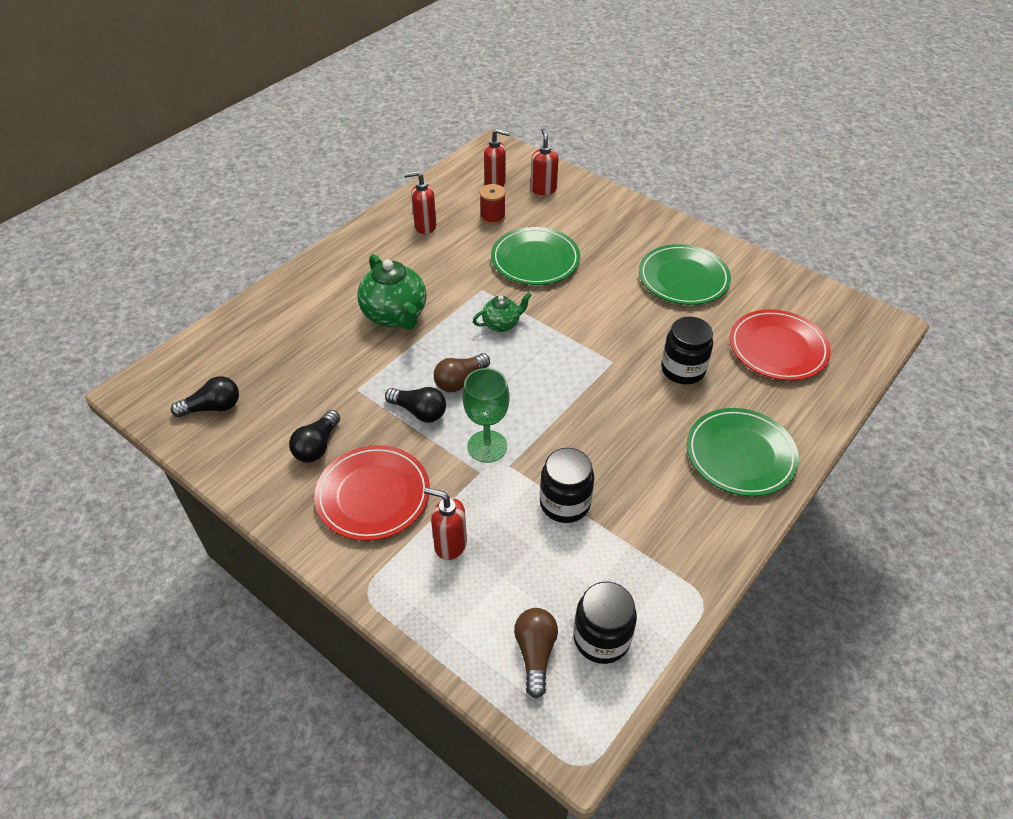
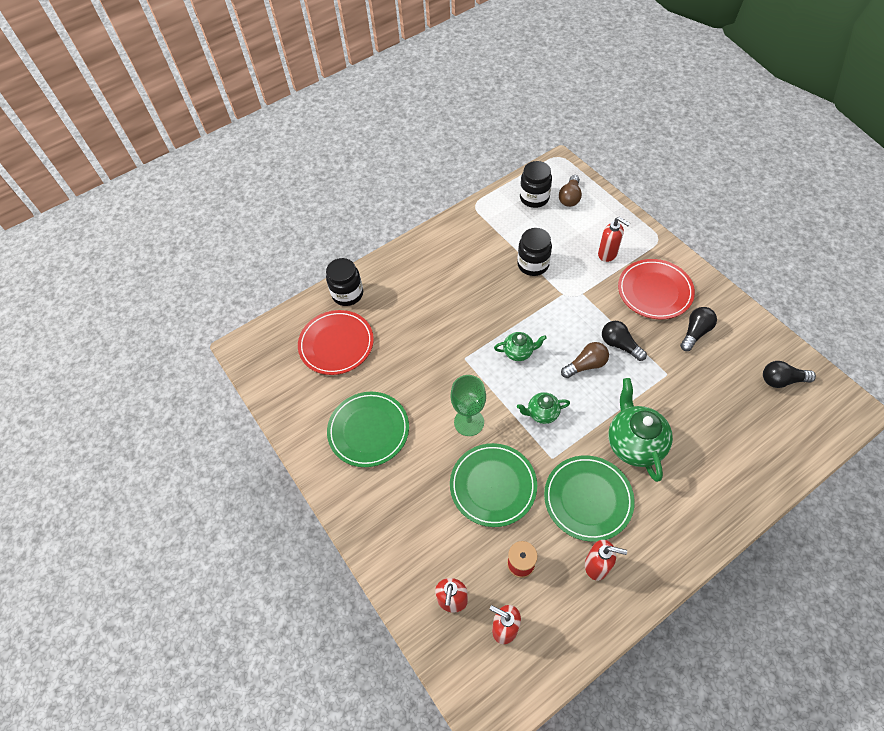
camera: 160 degrees left, 10 degrees up
(487, 446) = (574, 309): green goblet -> green goblet (469, 422)
(547, 380) = (519, 352): none -> green teapot
(682, 370) = (416, 340): black jar -> black jar (347, 294)
(740, 455) = (411, 273): green plate -> green plate (588, 499)

